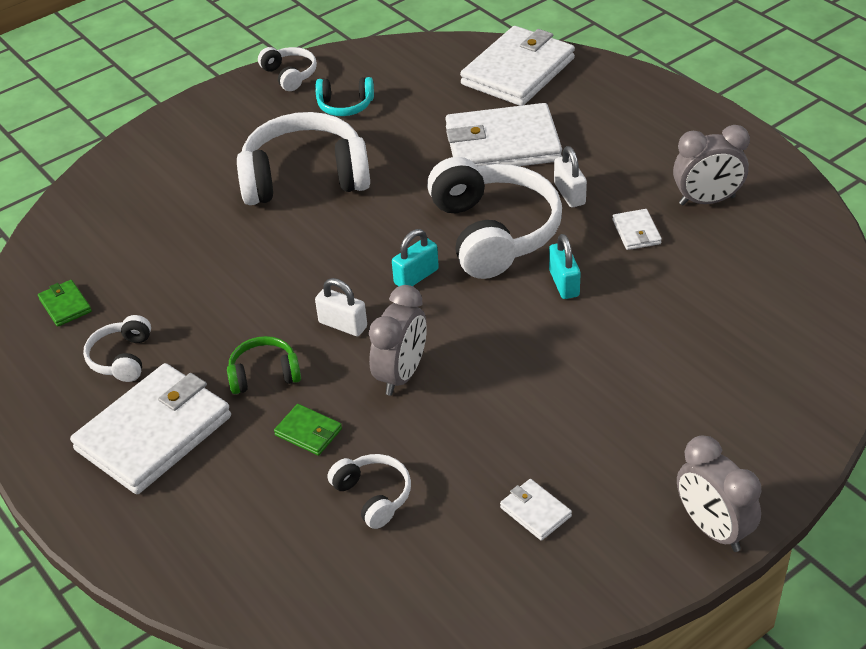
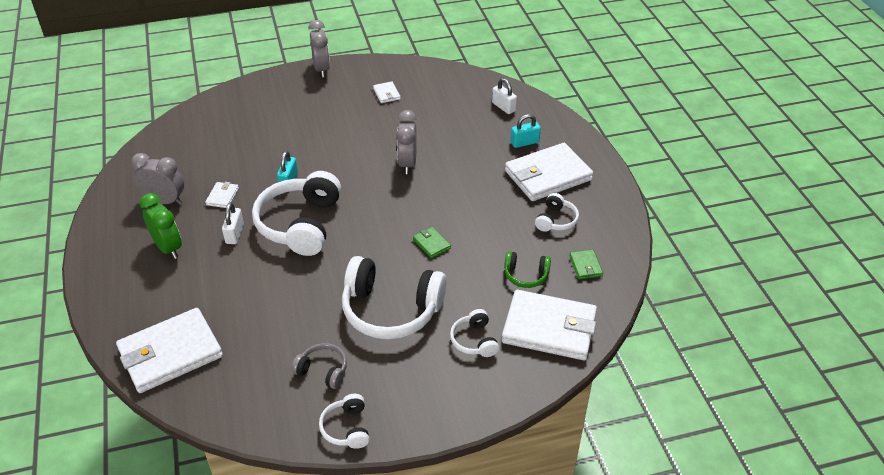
camera: 160 degrees left, 0 degrees up
(264, 374) = (478, 186): green headphones -> green headphones (526, 275)
(308, 432) = (468, 152): green wallet -> green wallet (431, 244)
(343, 325) = (423, 198): white padlock -> white padlock (503, 107)
(345, 105) = (323, 371): turquoise headphones -> grey headphones
(373, 496) = (452, 119): white headphones -> white headphones (474, 340)
(401, 375) = (407, 163): grey clock -> grey clock turned 45 degrees counterclockwise
(416, 276) = (365, 212): turquoise padlock -> turquoise padlock (524, 142)
(502, 144) = (241, 287): white wallet -> white wallet (549, 328)
(635, 153) = (168, 248): none -> green clock

